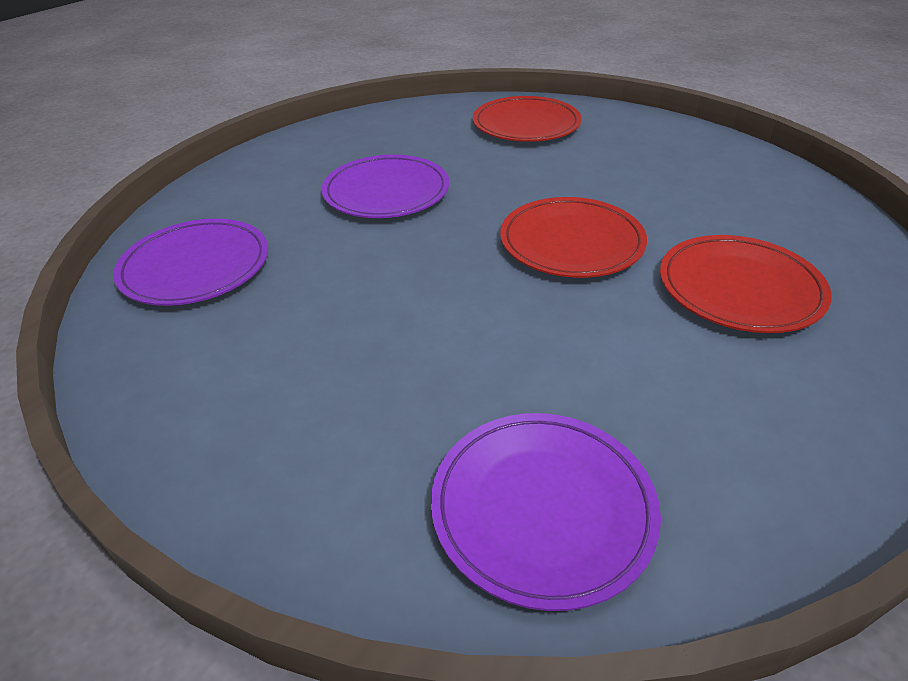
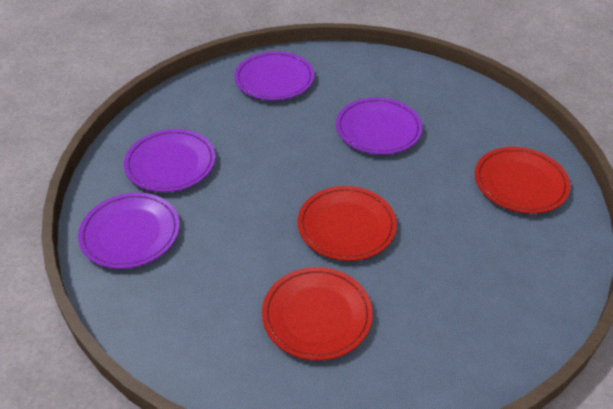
camera: 75 degrees right, 5 degrees up
(351, 426) = (170, 164): none -> purple plate

